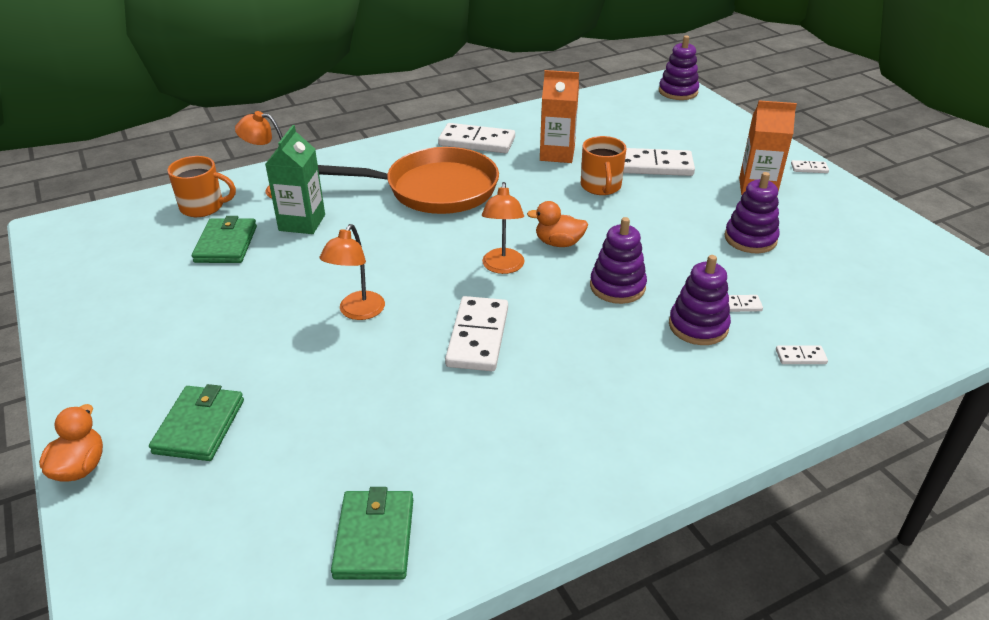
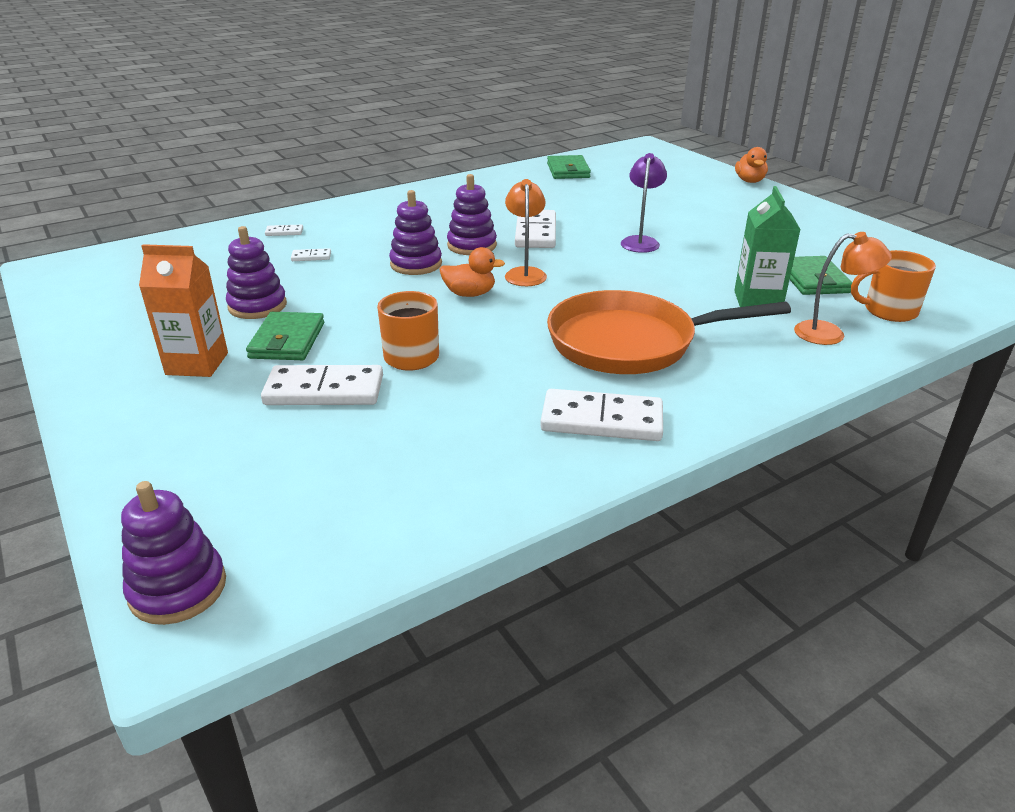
camera: 175 degrees right, 5 degrees down
(199, 426) = (699, 194): green wallet -> green wallet (287, 340)
(357, 312) = (640, 241): orange lamp -> purple lamp
(557, 154) = (469, 403): orange carton -> none
(698, 326) = (355, 244): purple stacking toy -> purple stacking toy (472, 245)
(809, 168) = (90, 397): white domino -> none

